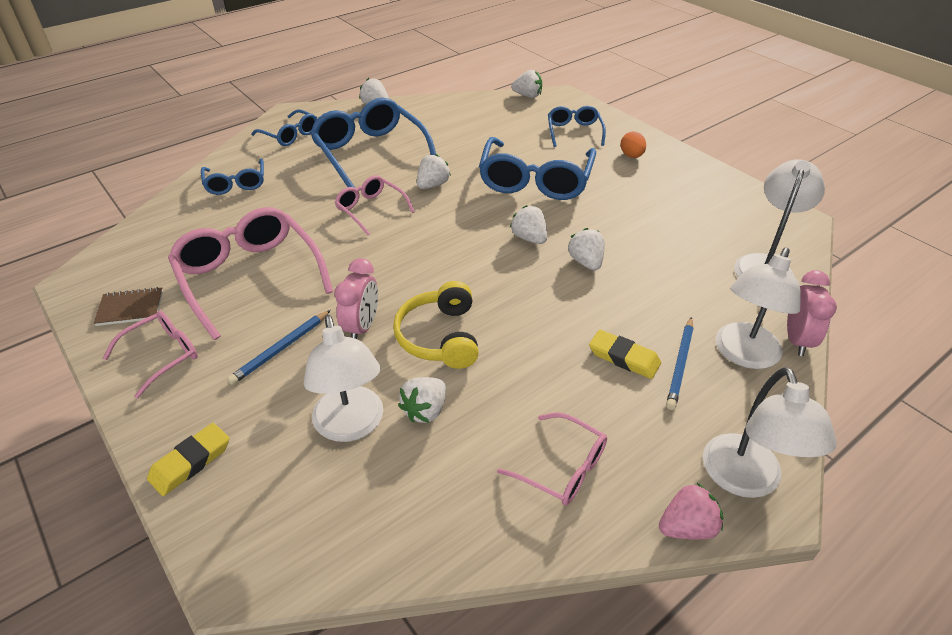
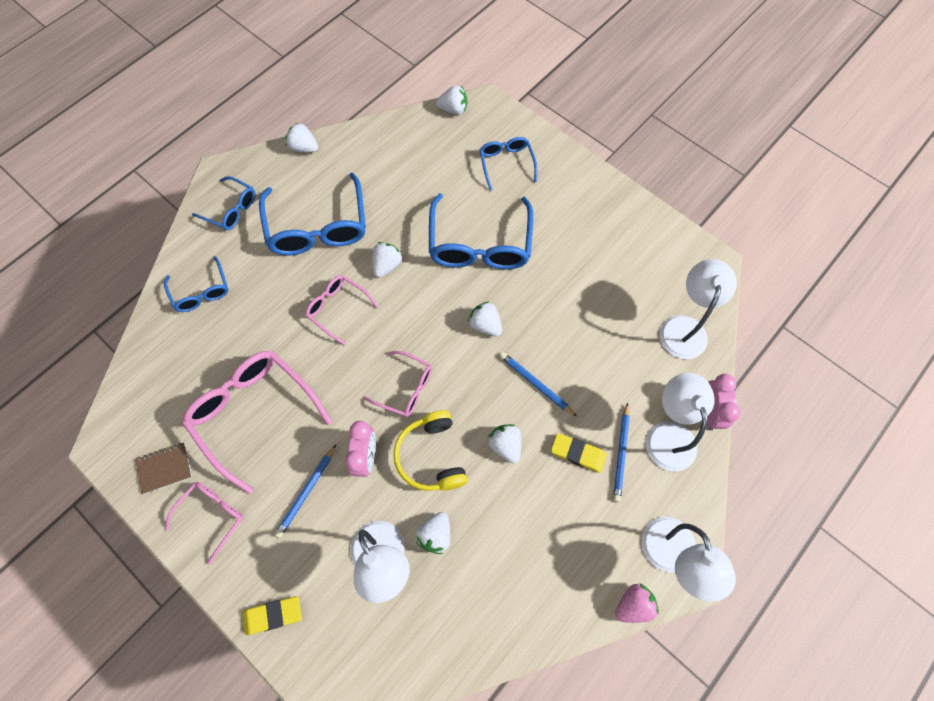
camera: 10 degrees left, 25 degrees up
(191, 462) = (273, 615): yellow eraser -> yellow eraser turned 45 degrees clockwise
(370, 153) = (317, 226): blue glasses -> blue glasses turned 150 degrees counterclockwise
(561, 467) = (543, 569): pink glasses -> pink glasses (405, 388)
(580, 291) = (536, 384): none -> blue pencil
(586, 262) = (537, 348): white strawberry -> white strawberry (505, 445)
(631, 156) = (563, 194): orange egg -> none
(743, 355) = (668, 434): white lamp -> white lamp turned 150 degrees clockwise

